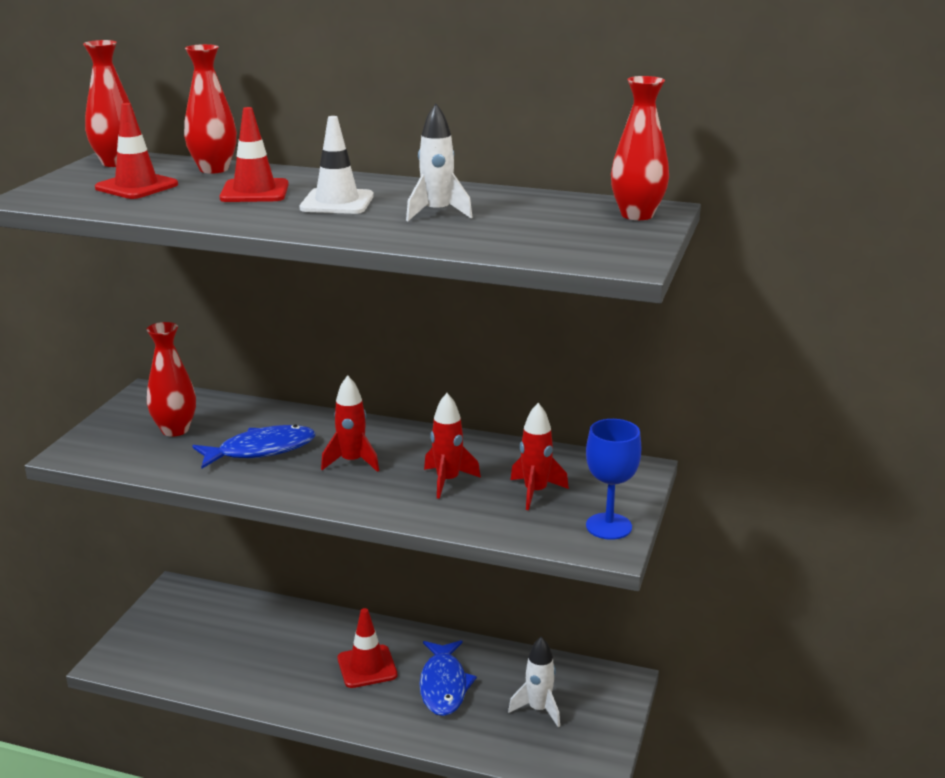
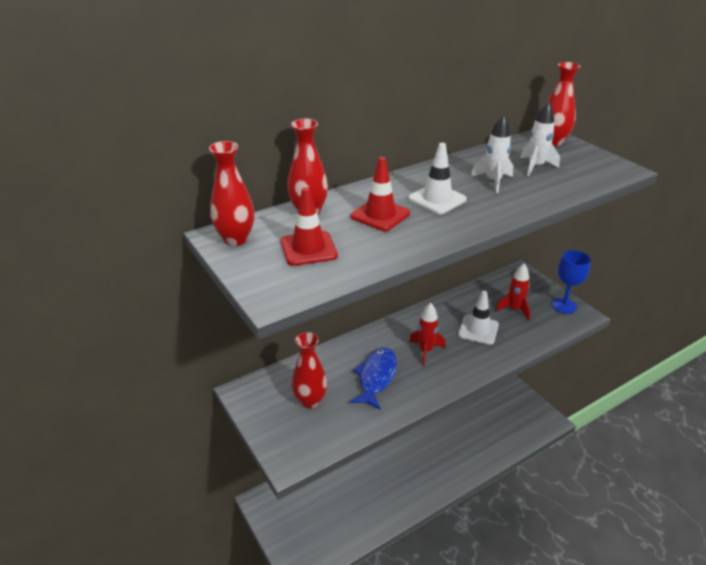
camera: 50 degrees left, 10 degrees up
(367, 667) = (412, 455): red traffic cone -> none
(444, 685) = (452, 435): blue fish -> none
(448, 481) = (478, 330): red rocket -> white traffic cone
(538, 709) = (496, 413): white rocket -> white rocket (536, 167)

